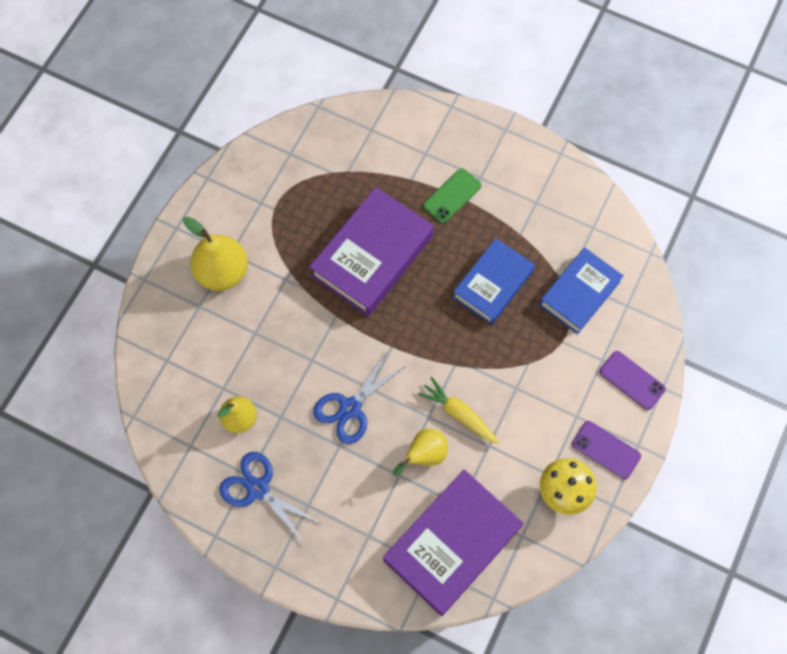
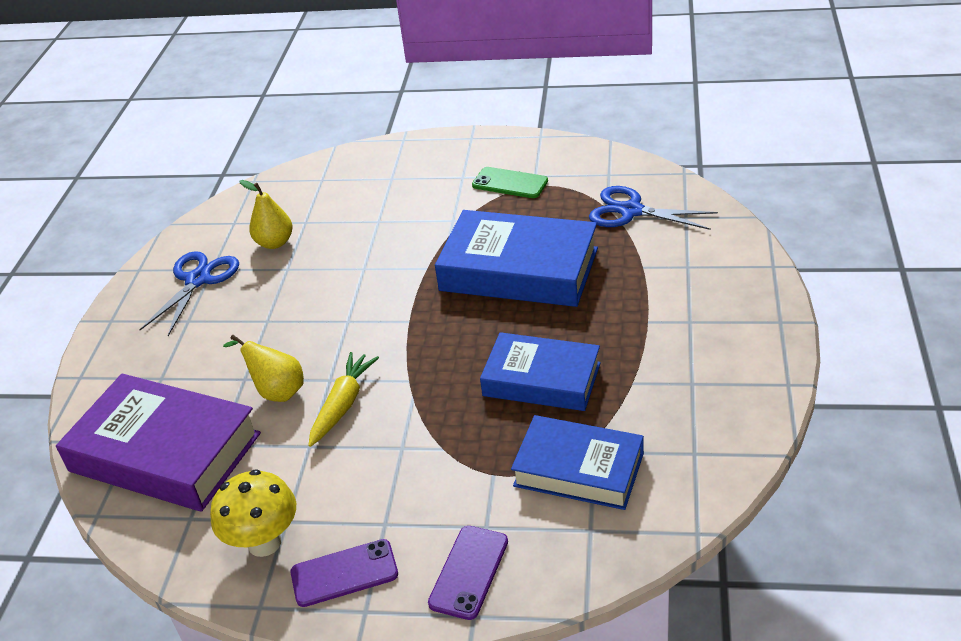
camera: 75 degrees right, 30 degrees down
(222, 272) = (437, 179): yellow pear -> none
(350, 408) = (316, 314): blue scissors -> blue scissors (631, 211)
(372, 256) = (519, 270): purple book -> blue book
(452, 196) = (644, 305): green phone -> green phone (510, 183)
(606, 450) = (344, 573): purple phone -> purple phone turned 60 degrees clockwise

